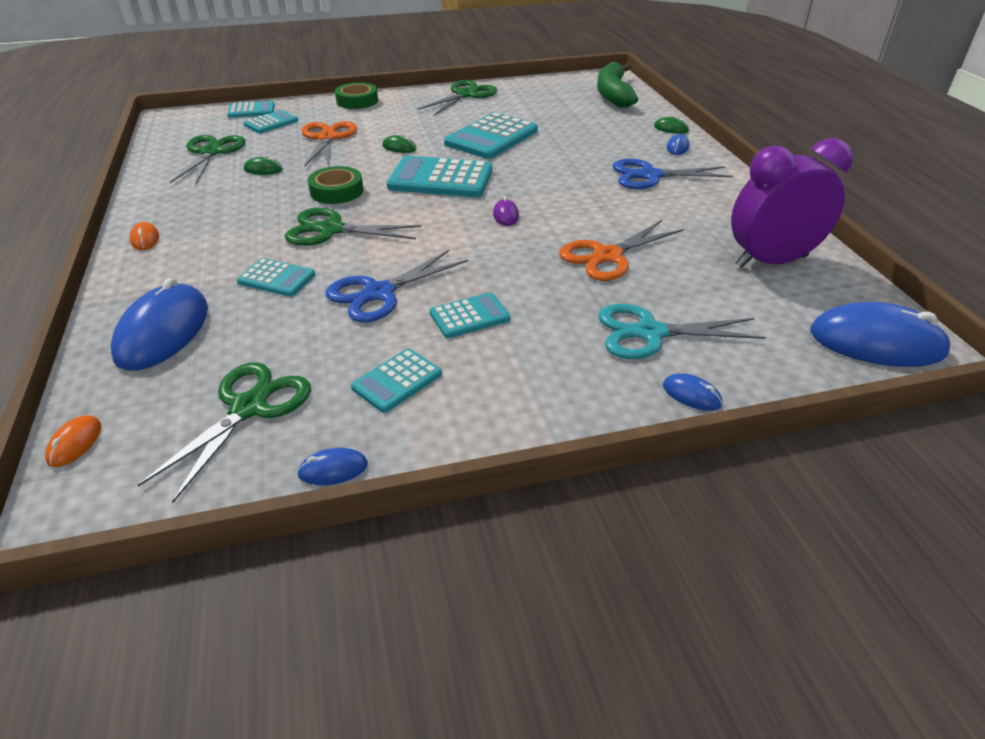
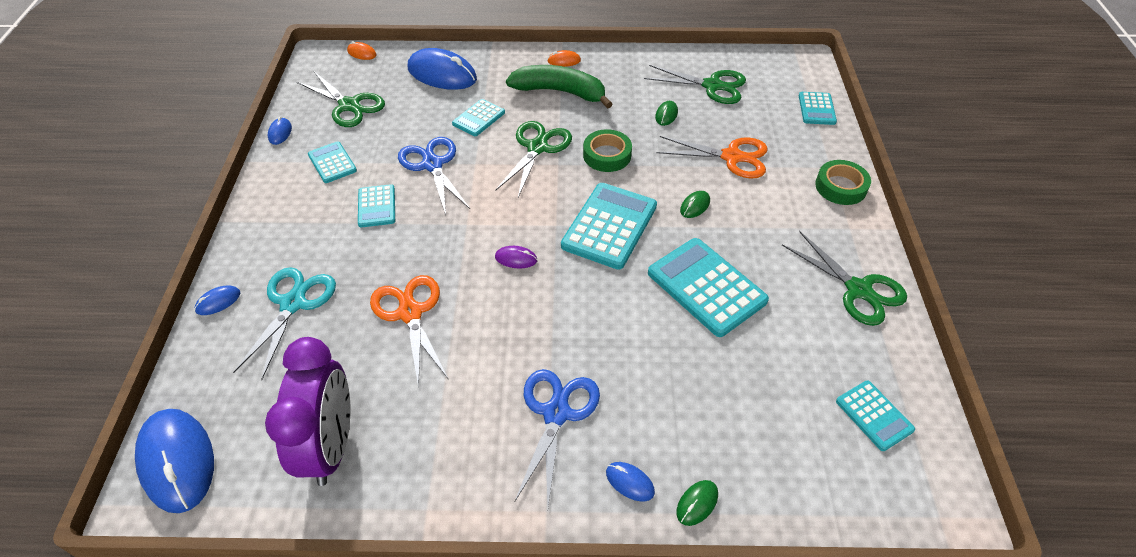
camera: 105 degrees right, 10 degrees up
(271, 123) = (779, 121): turquoise calculator -> turquoise calculator (874, 415)
(613, 94) = (853, 477): green banana -> green banana (560, 92)
(876, 342) = (177, 461): blue mouse -> blue mouse turned 60 degrees counterclockwise

